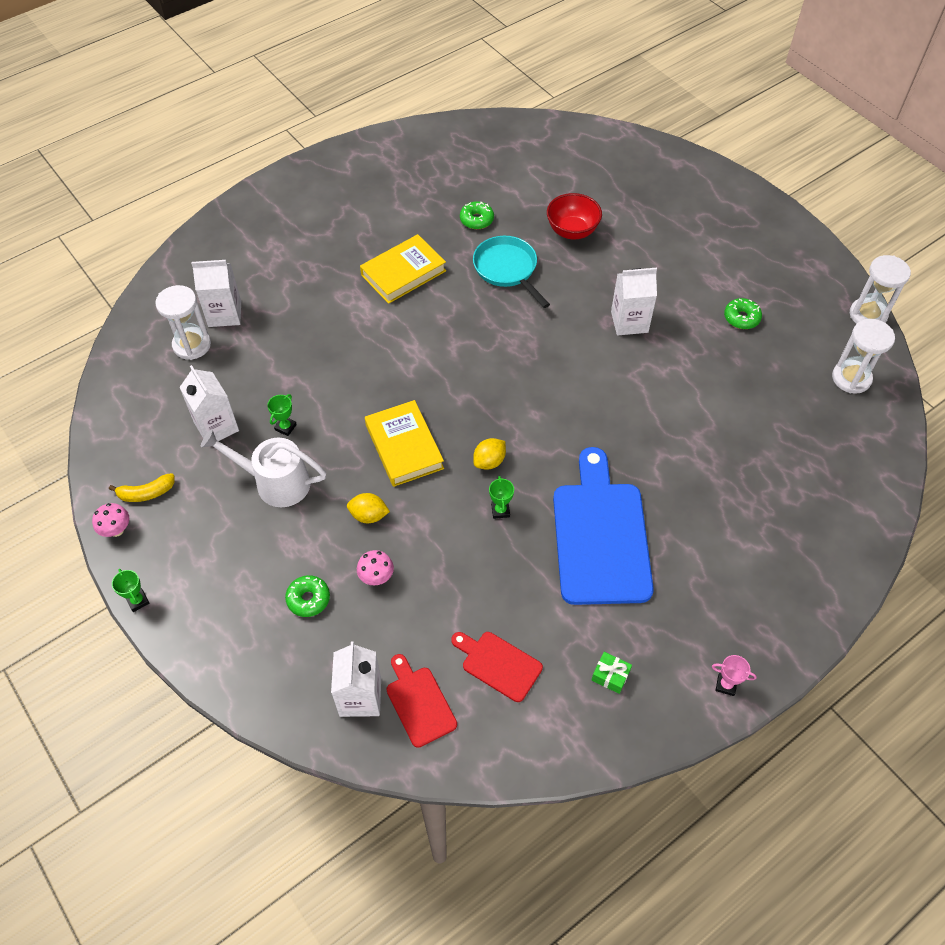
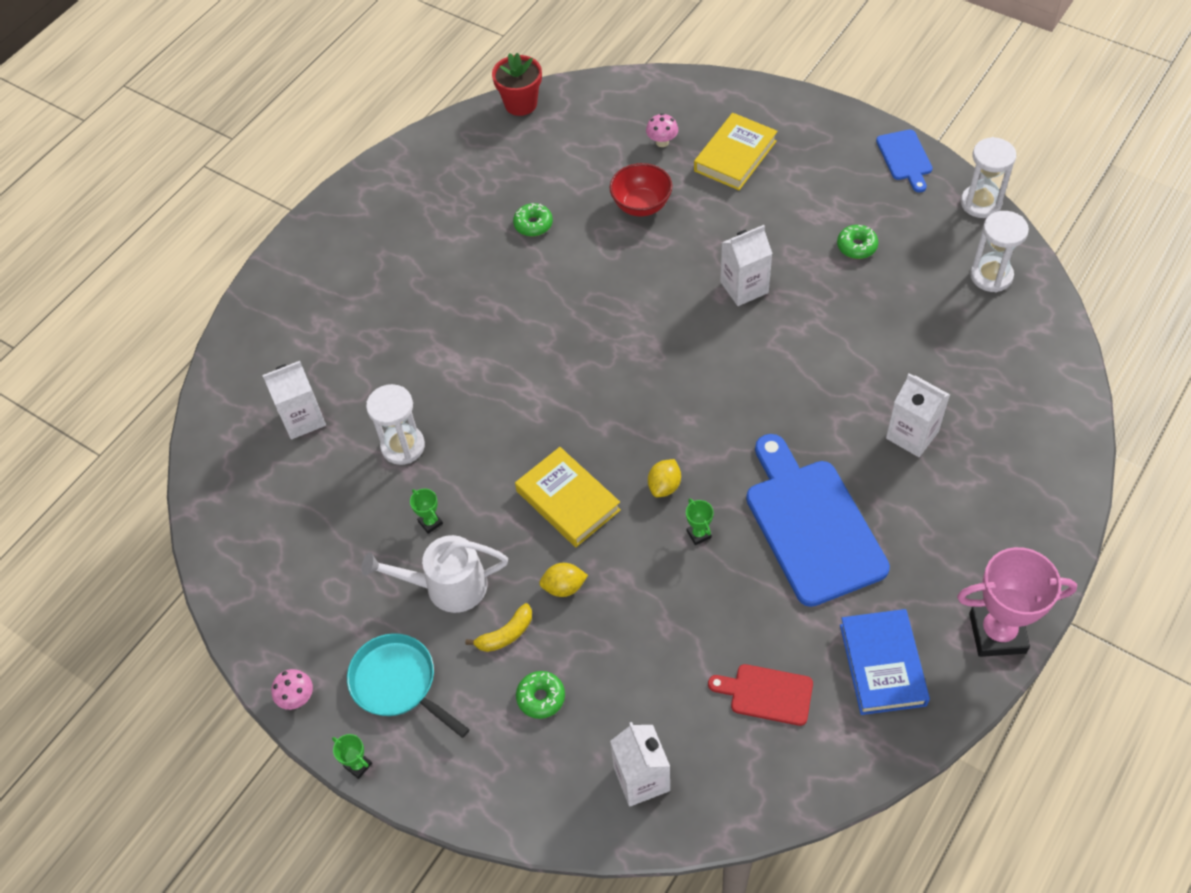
camera: 15 degrees left, 0 degrees up
(146, 493) = (311, 646): yellow banana -> yellow banana (505, 634)
(192, 345) = (282, 466): white hourglass -> white hourglass (403, 446)
(216, 426) = (353, 547): white carton -> white carton (912, 435)
(285, 427) = (430, 522): green trophy -> green trophy turned 45 degrees counterclockwise
(376, 577) = (602, 649): pink mushroom -> pink mushroom (662, 142)
(403, 273) = (480, 309): yellow book -> yellow book (735, 156)
(419, 703) = (704, 762): red cutting board -> none
(507, 269) = (591, 270): turquoise pan -> turquoise pan (398, 683)
(509, 124) = (521, 104): none -> red flower pot
(610, 675) = (882, 665): green gift -> blue book
(726, 685) = (997, 633): pink trophy -> pink trophy, size x2.44
(816, 258) = (905, 158): none -> blue cutting board

